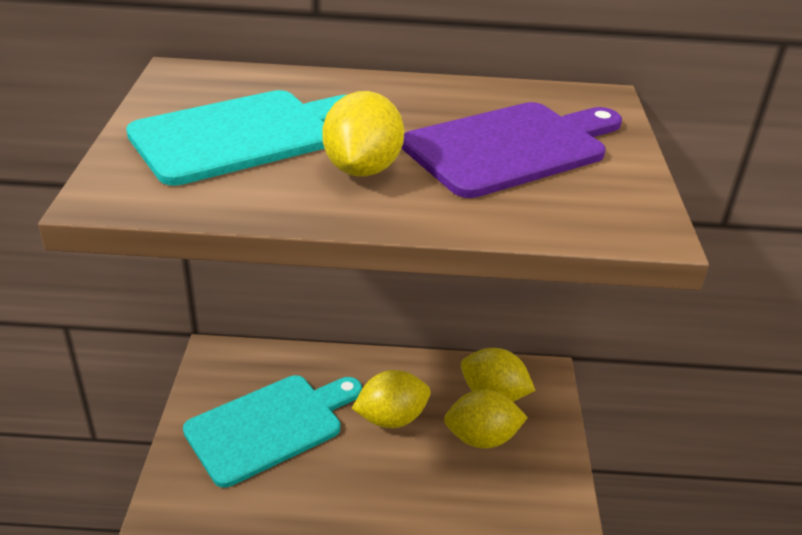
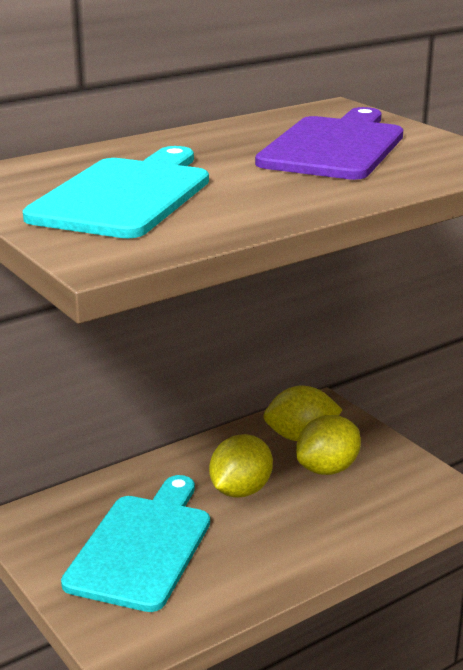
camera: 35 degrees left, 10 degrees down
(362, 169) = (260, 186): yellow lemon -> none

